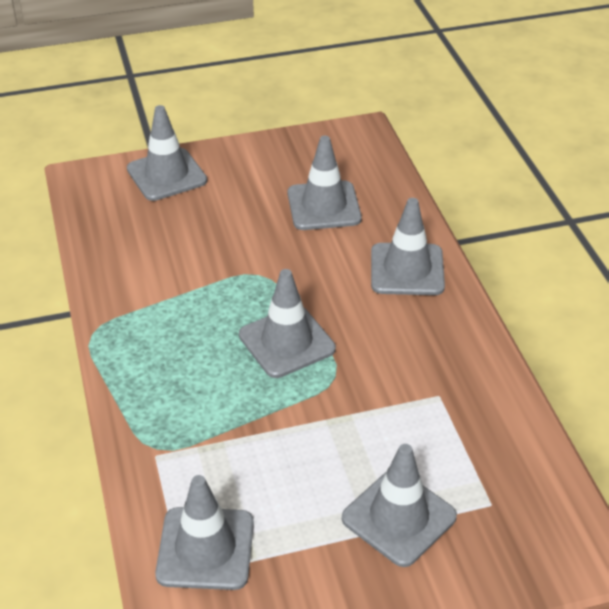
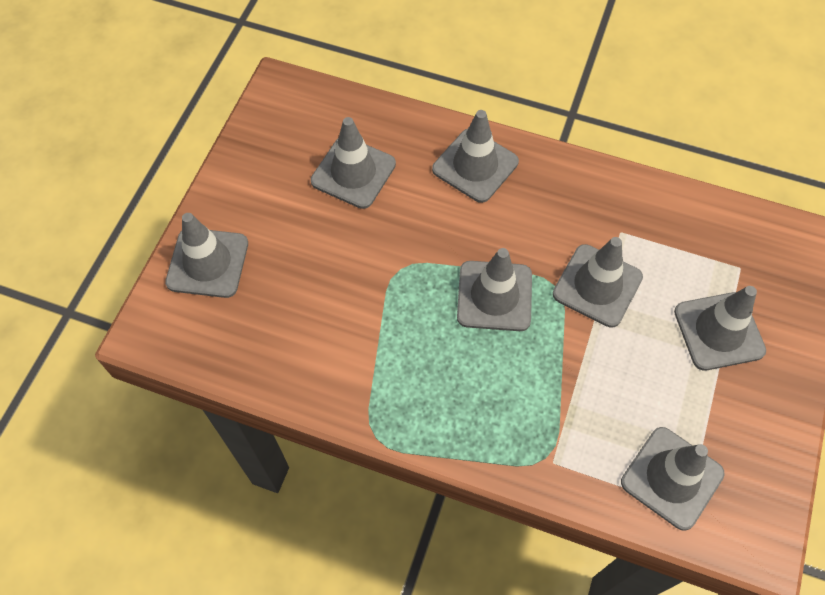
camera: 55 degrees left, 20 degrees up
(363, 404) = (597, 286): none -> grey traffic cone

